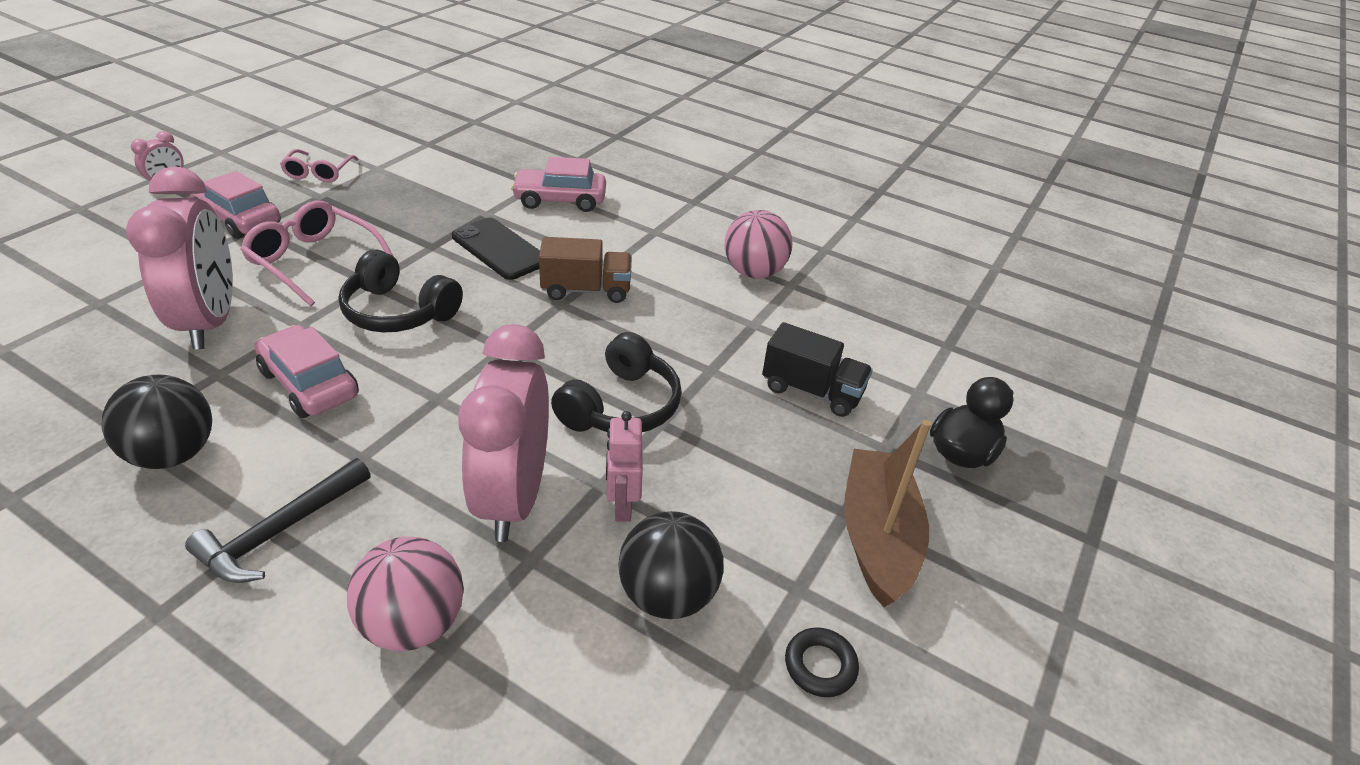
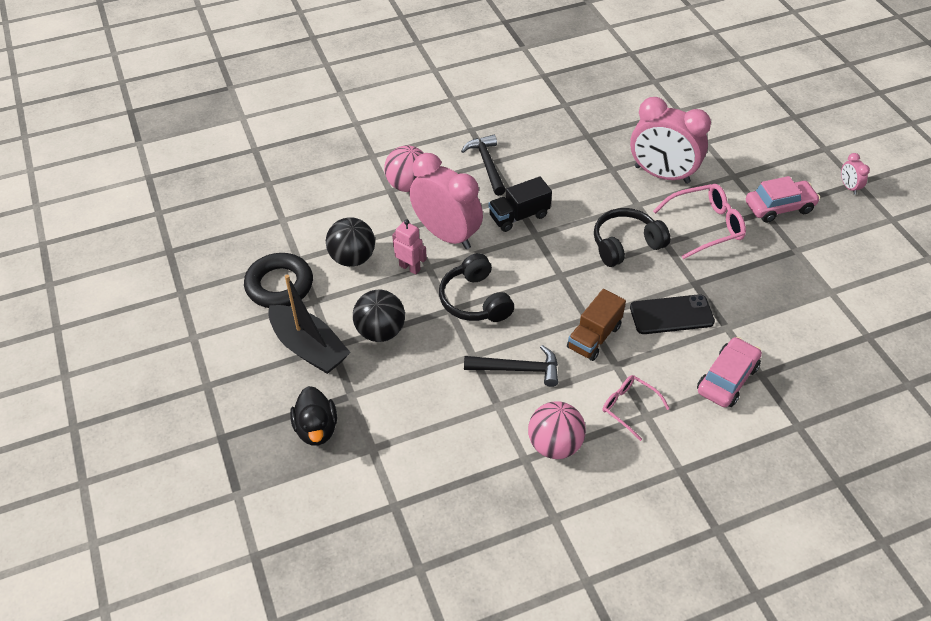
camera: 130 degrees right, 10 degrees up
(173, 454) = (560, 146): black ball -> black ball (380, 331)
(309, 384) = (581, 195): pink car -> none
(318, 173) = (835, 259): pink glasses -> pink glasses (629, 407)
(691, 328) = (517, 369): none -> black hammer
(812, 391) = (418, 392): black truck -> black truck (519, 216)
(820, 666) = (279, 285): black ring -> black ring, size x2.01
(877, 537) = (309, 348): brown boat -> black boat

